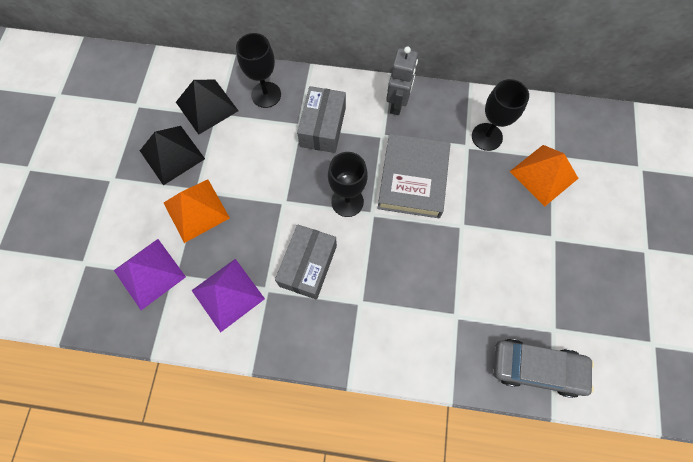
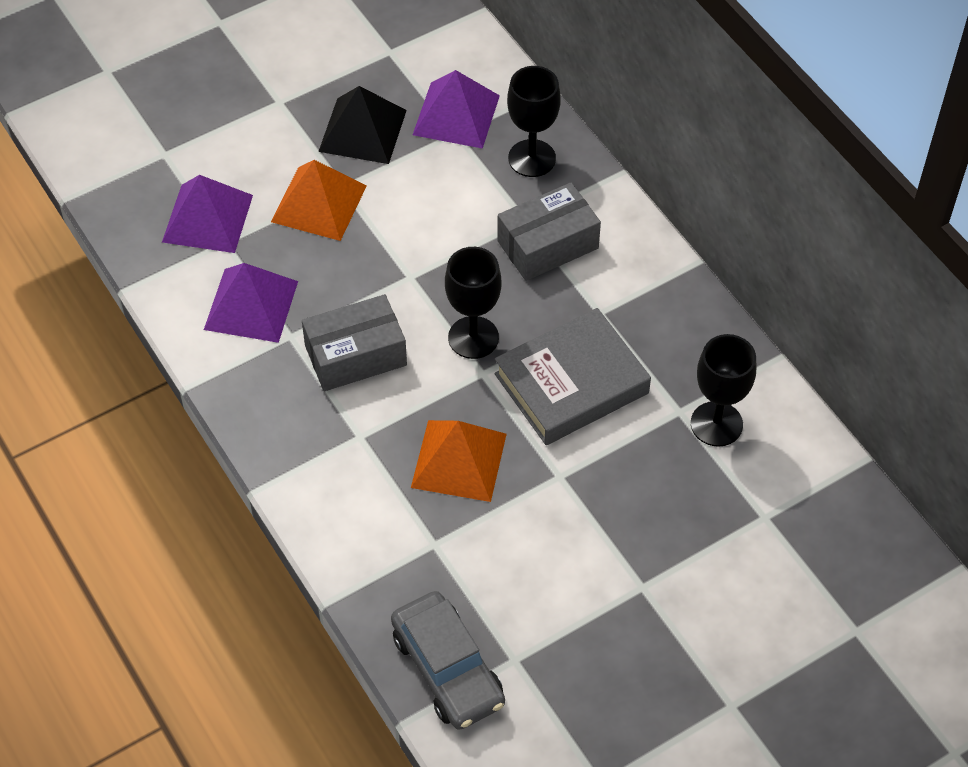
camera: 50 degrees right, 15 degrees down
(207, 106) = (456, 115): black pyramid -> purple pyramid
(397, 104) = (663, 297): grey robot -> none
(543, 175) = (725, 522): orange pyramid -> orange pyramid (458, 460)

